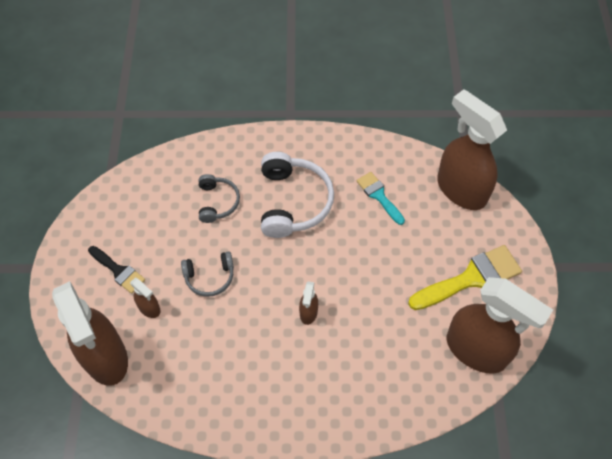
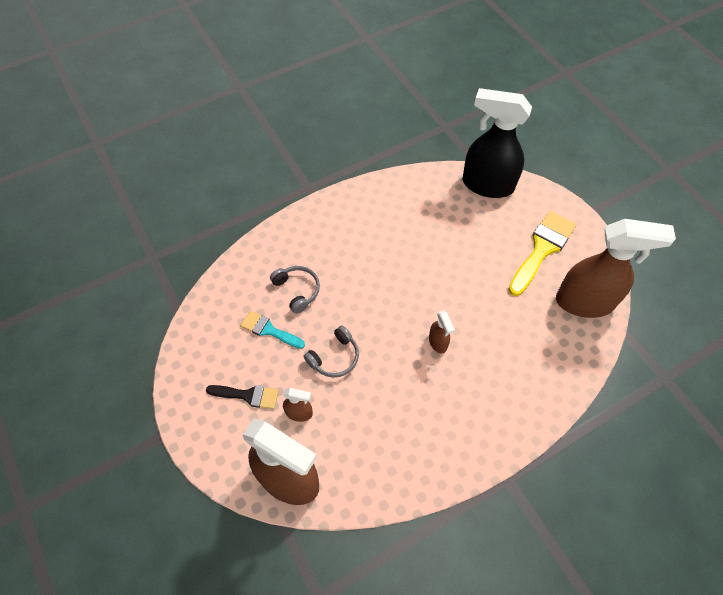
camera: 30 degrees left, 0 degrees up
(293, 202) = (362, 258): white headphones -> none
(379, 196) = (428, 220): turquoise brush -> turquoise brush (269, 330)
(460, 189) = (487, 185): brown spray bottle -> black spray bottle

